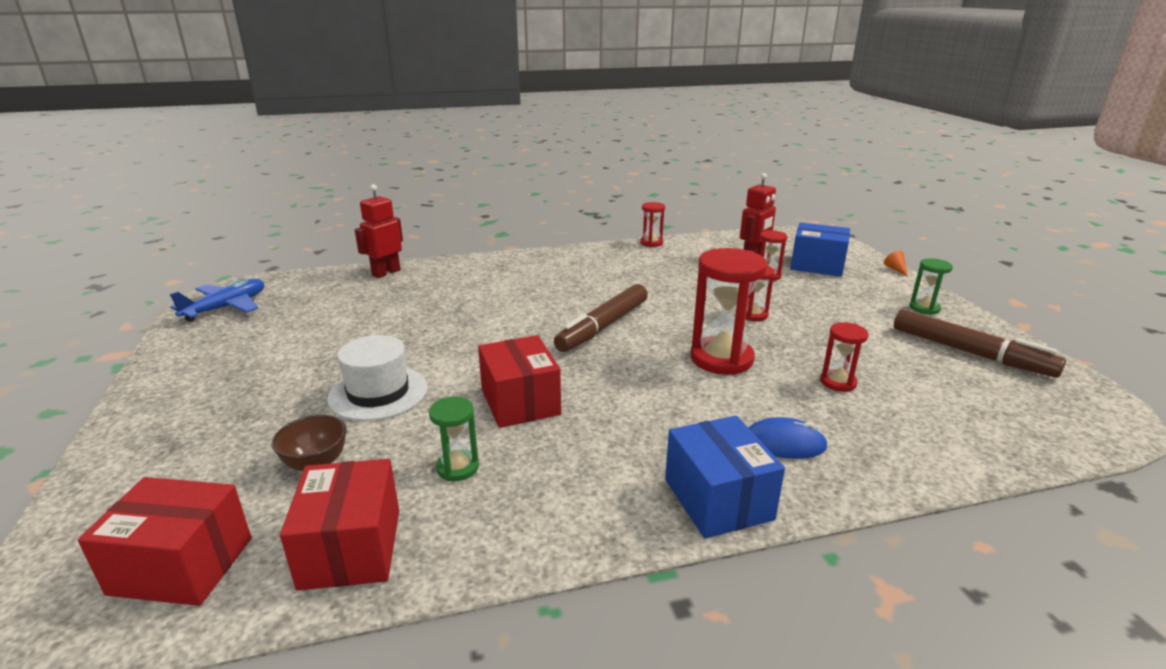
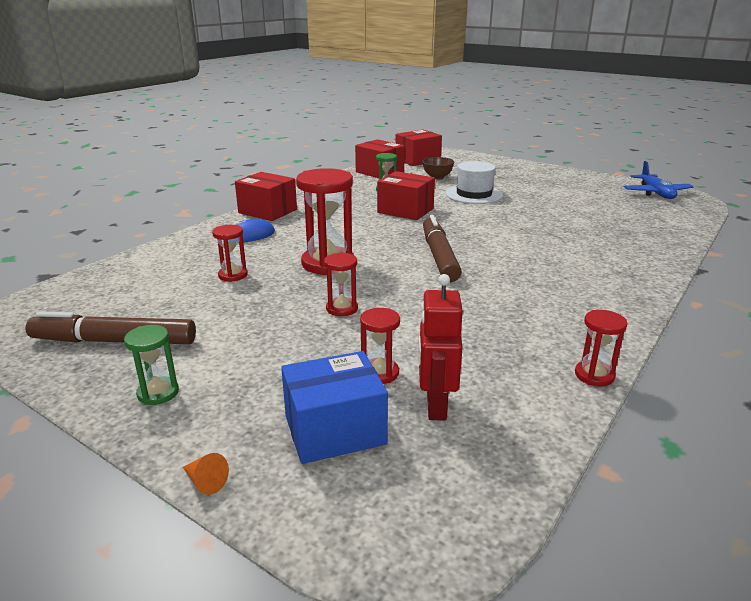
camera: 140 degrees right, 0 degrees up
(386, 273) = (670, 237): red robot -> none
(718, 499) = (267, 211): blue box -> red box

